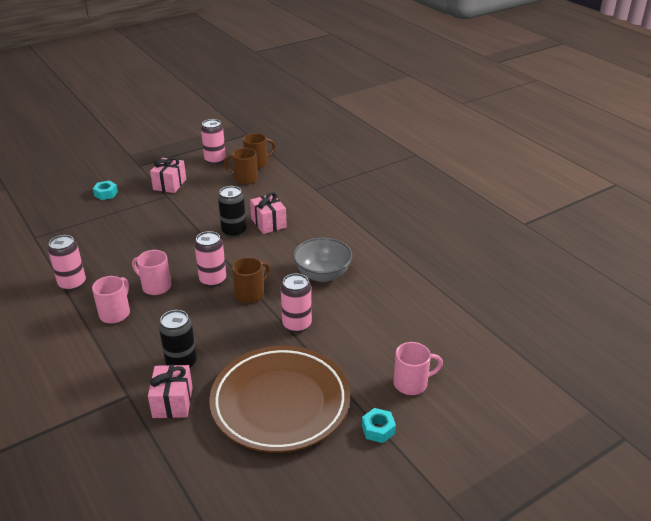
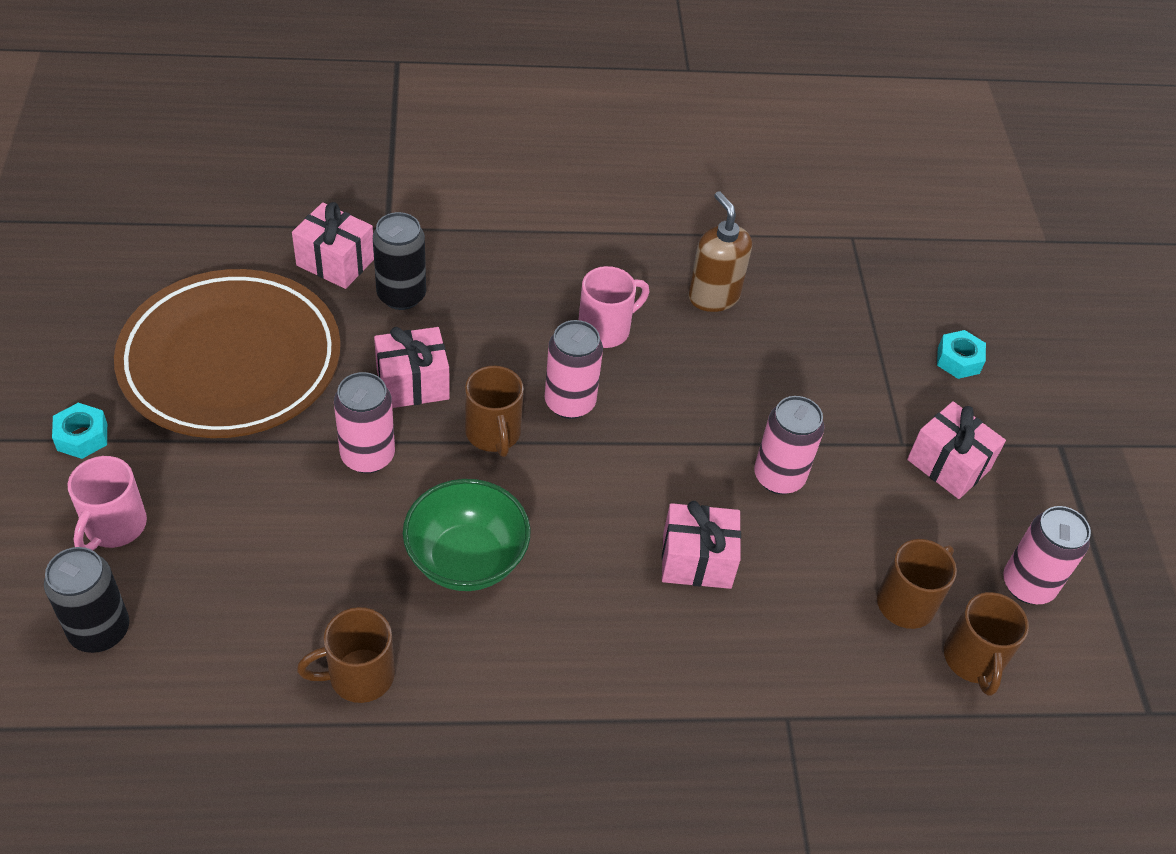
camera: 115 degrees right, 15 degrees up
(72, 284) = (683, 244): pink can -> pink can (779, 477)
(108, 263) = (713, 296): none -> brown soap dispenser
(115, 313) = (571, 266): pink mug -> none
(234, 231) = (701, 492): black can -> black can (100, 630)
(241, 331) = (412, 383): none -> pink gift
(322, 275) = (466, 559): grey bowl -> green bowl
(399, 278) = (359, 676): none -> brown mug

